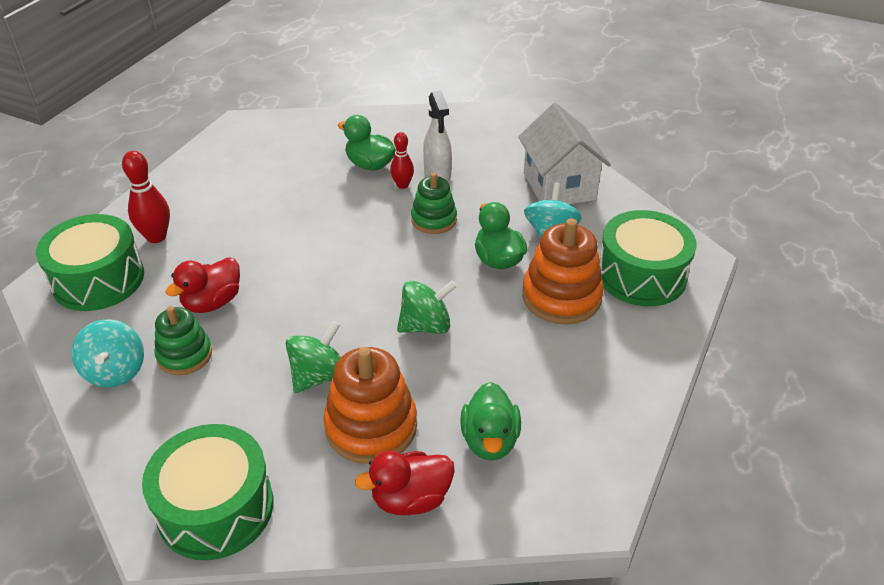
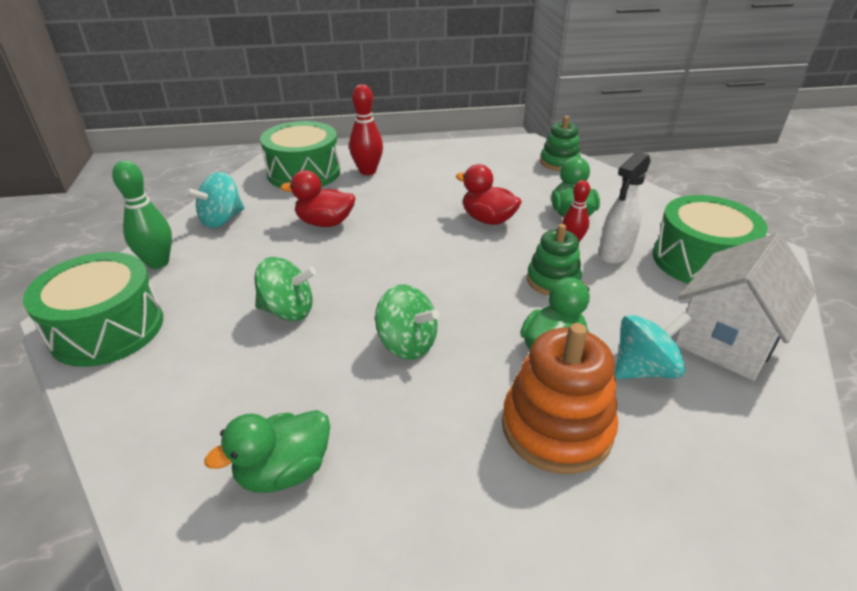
camera: 55 degrees right, 5 degrees down
(140, 443) = (158, 262): none -> green bowling pin
(184, 355) = (259, 238): green stacking toy -> green stacking toy (559, 162)
(371, 426) = (248, 372): orange stacking toy -> none
(410, 499) = (168, 445): red duck -> red duck (488, 219)
(641, 275) = (686, 491): green drum -> green drum (699, 261)

